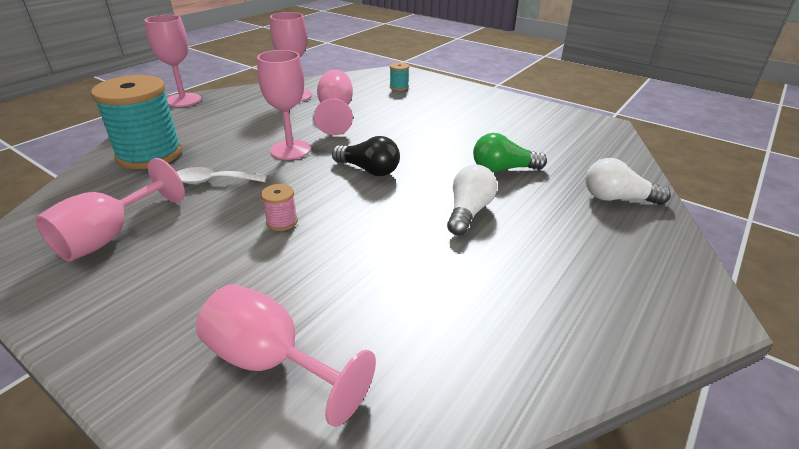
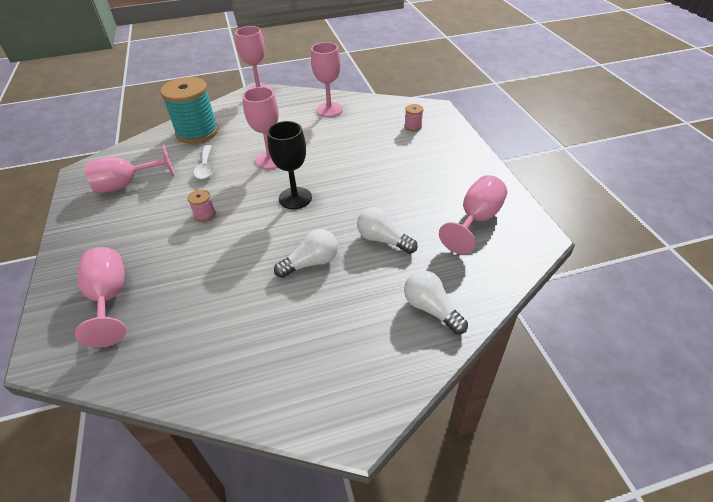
camera: 40 degrees right, 10 degrees up
(214, 181) = (205, 167): white spoon -> white spoon turned 135 degrees counterclockwise
(336, 112) = (336, 136): pink goblet -> pink goblet (476, 220)
(369, 170) = (295, 198): black light bulb -> black goblet
(399, 87) = (413, 126): turquoise spool -> pink spool
(503, 169) = (383, 240): green light bulb -> white light bulb

